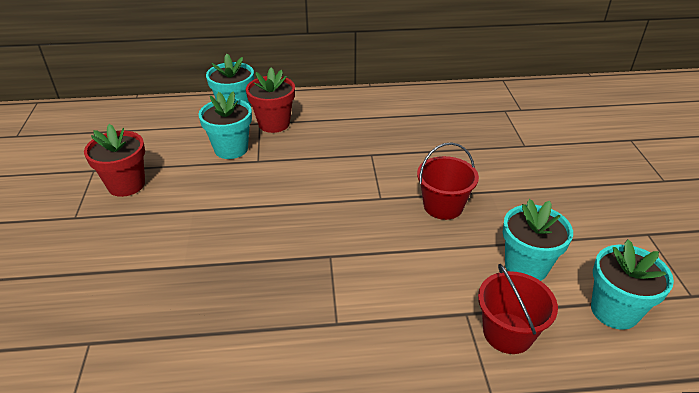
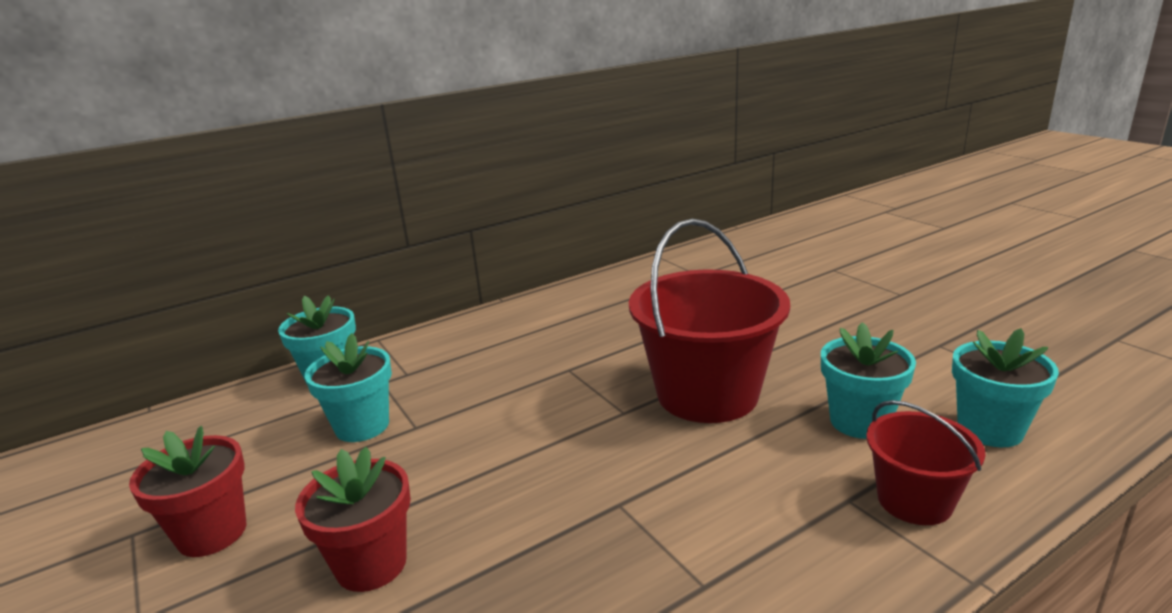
camera: 25 degrees left, 15 degrees down
(274, 123) = (404, 377): red flower pot -> red flower pot (371, 564)
(443, 206) = (707, 394): red bucket -> red bucket, size x1.84

